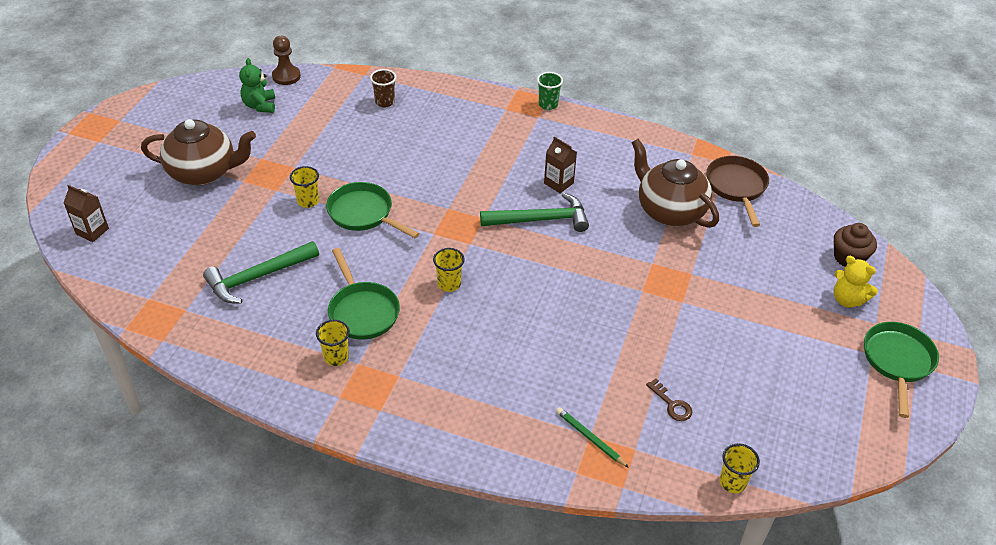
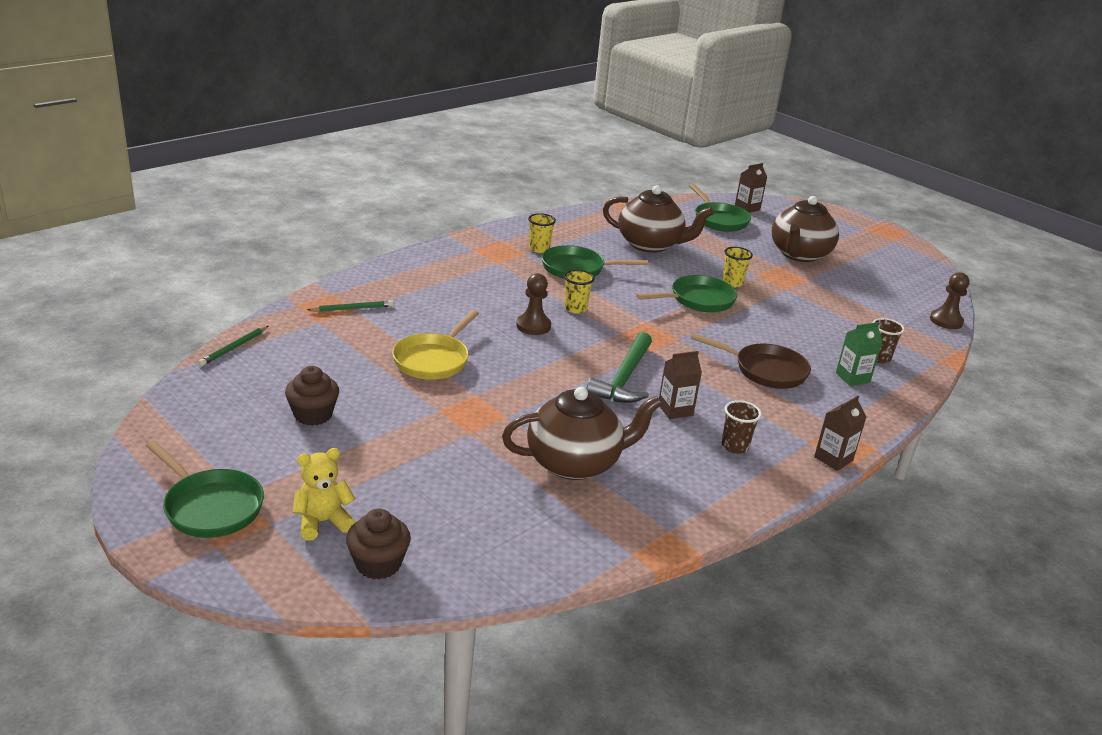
camera: 115 degrees right, 15 degrees down
(146, 244) = (719, 220): none -> green pan
(257, 277) = (650, 245): green hammer -> brown teapot
(260, 106) = (895, 297): green teddy bear -> none
(429, 110) = (852, 378): none -> green carton
(506, 299) = (533, 326): none -> brown pawn
(548, 104) = (833, 459): green cup -> brown carton
(576, 147) = (735, 446): none -> brown cup
(619, 337) = (433, 360): none -> yellow pan
(672, 404) = (336, 354): brown key -> none
(732, 482) = (234, 347): yellow cup -> green pencil
(737, 187) = (578, 537): brown pan -> brown pan (765, 370)
(760, 369) = (313, 415): none -> brown cupcake

